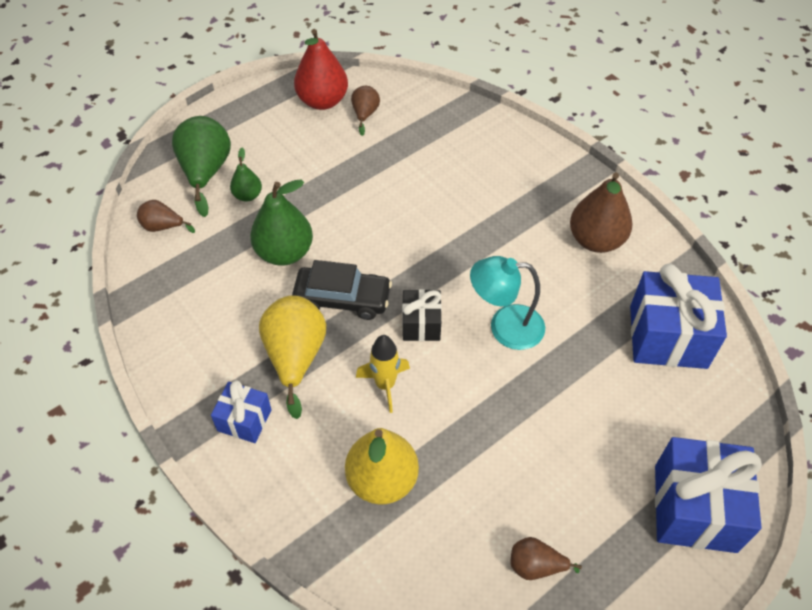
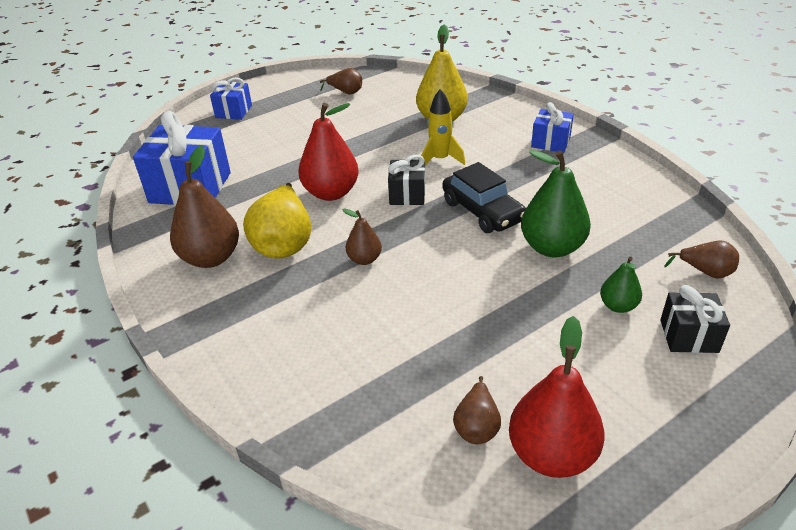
camera: 175 degrees left, 15 degrees down
(206, 172) = (689, 336): green pear -> black gift
(296, 357) = (519, 174): yellow pear -> yellow pear (284, 243)
(342, 299) = (483, 211): black car -> black car turned 135 degrees counterclockwise
(454, 239) = (364, 259): none -> brown pear
(505, 327) = (331, 193): turquoise lamp -> red pear
(695, 508) = (233, 111): blue gift -> blue gift, size x0.54

